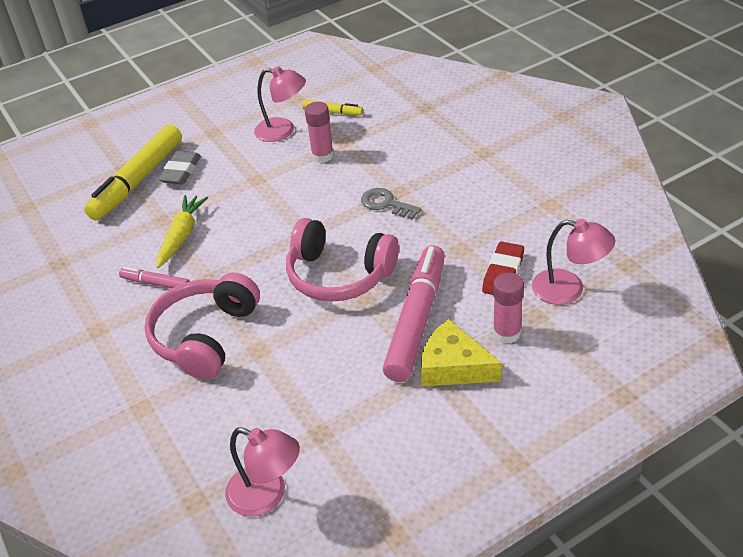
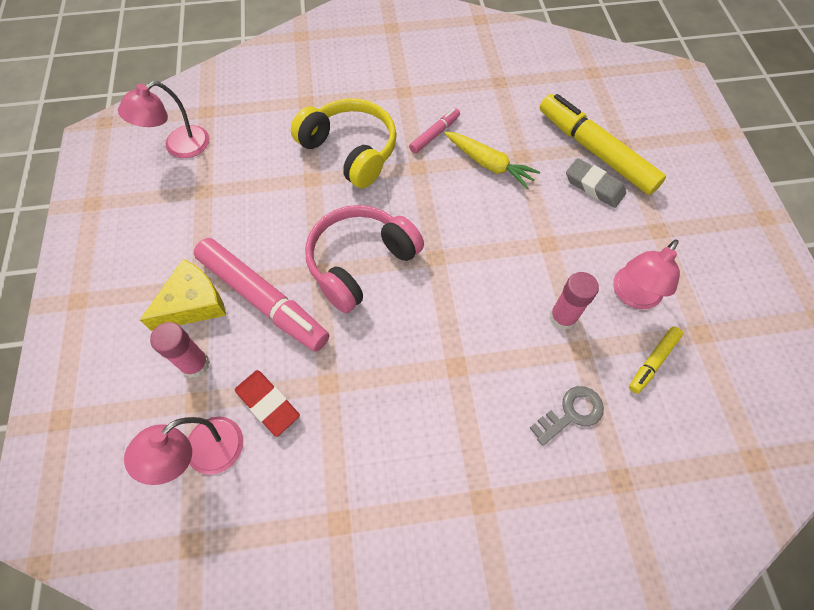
camera: 110 degrees right, 20 degrees up
(205, 336) = (350, 151): pink headphones -> yellow headphones
(386, 204) = (441, 344): grey key -> grey key (571, 413)

